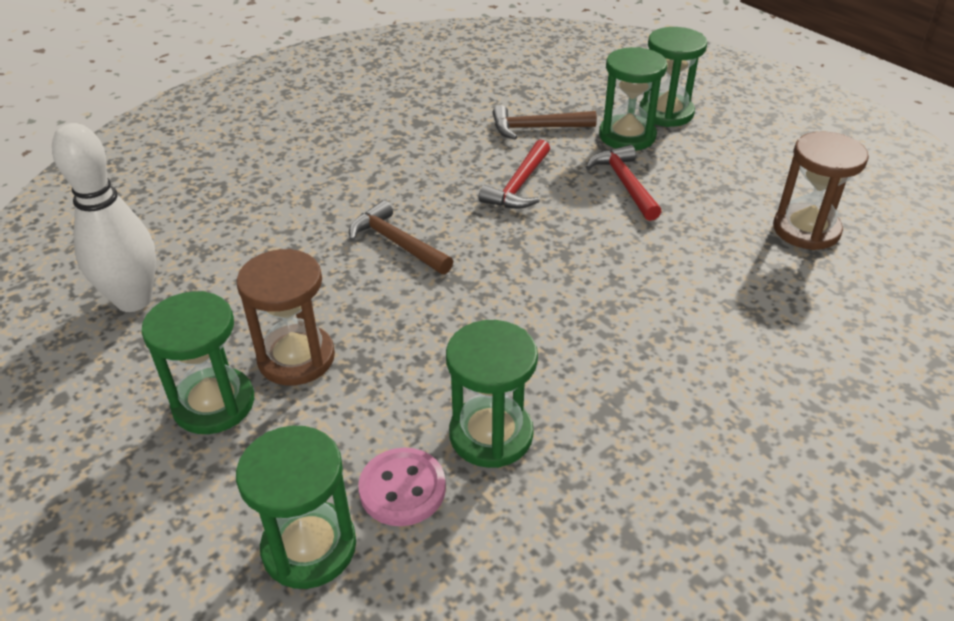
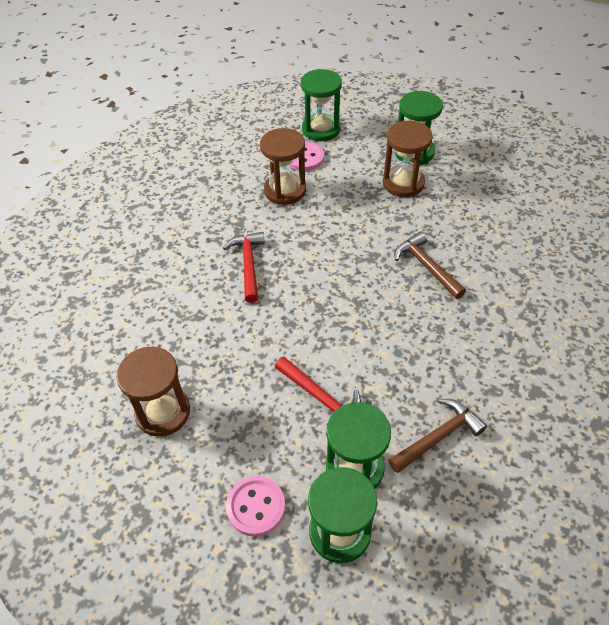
camera: 150 degrees right, 10 degrees up
(134, 300) = (514, 173): white bowling pin -> none
(397, 243) = (426, 266): brown hammer -> brown hammer turned 135 degrees counterclockwise
(491, 434) = (285, 190): green hourglass -> brown hourglass
(519, 185) = (395, 355): red hammer -> red hammer (248, 265)
(731, 144) = (256, 507): none -> pink button

